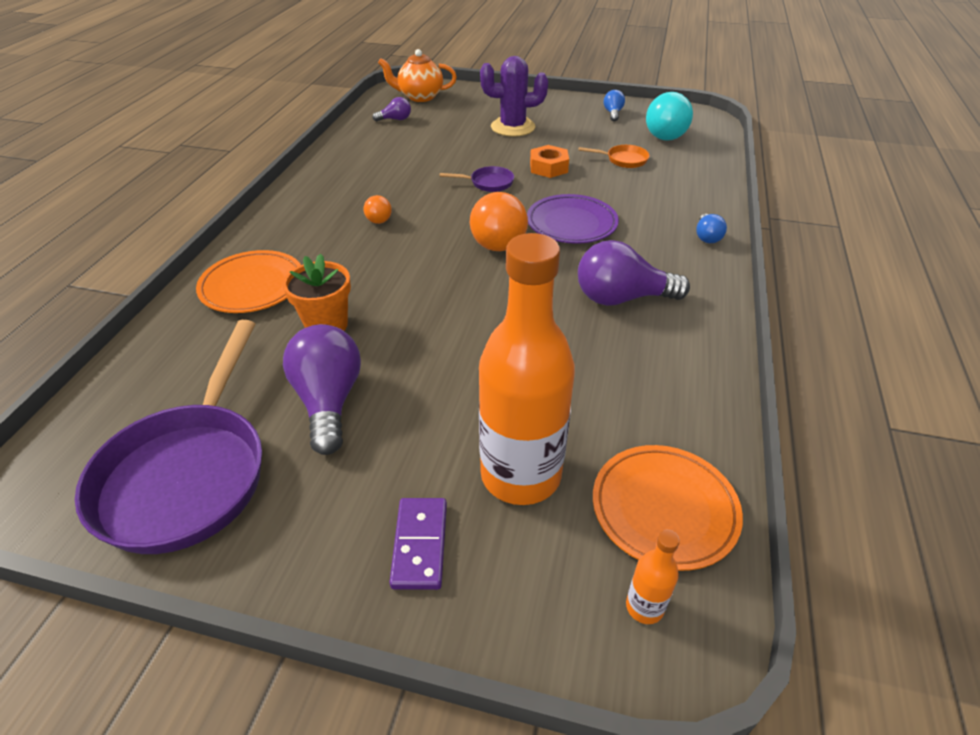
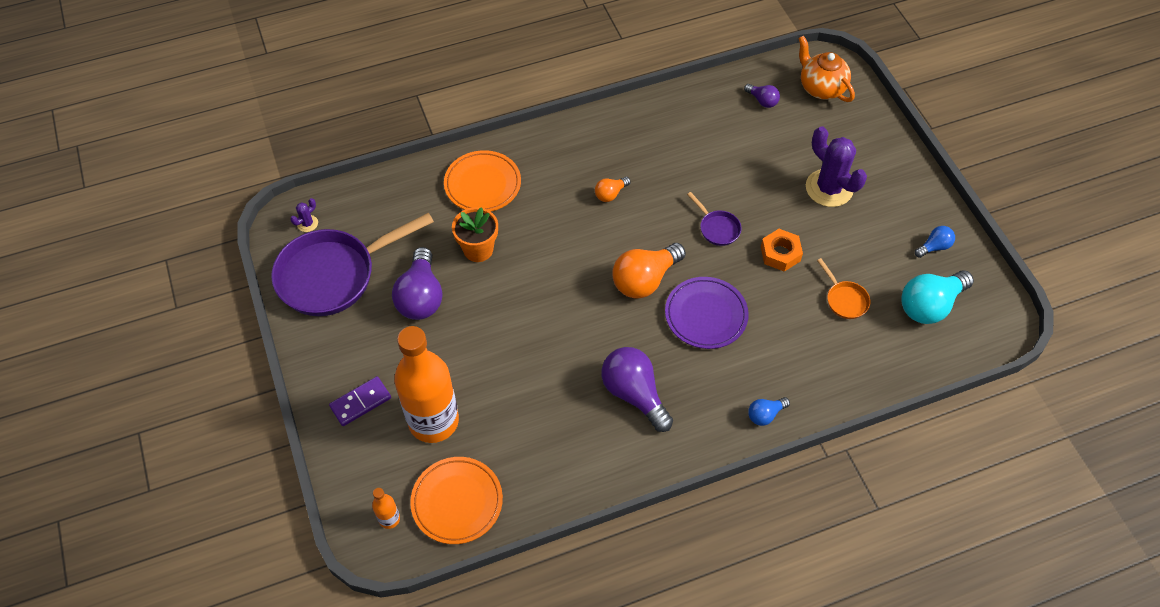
camera: 55 degrees right, 15 degrees up
(73, 463) = (307, 223): none -> purple cactus
(328, 401) = (421, 297): purple light bulb -> purple light bulb turned 135 degrees clockwise

